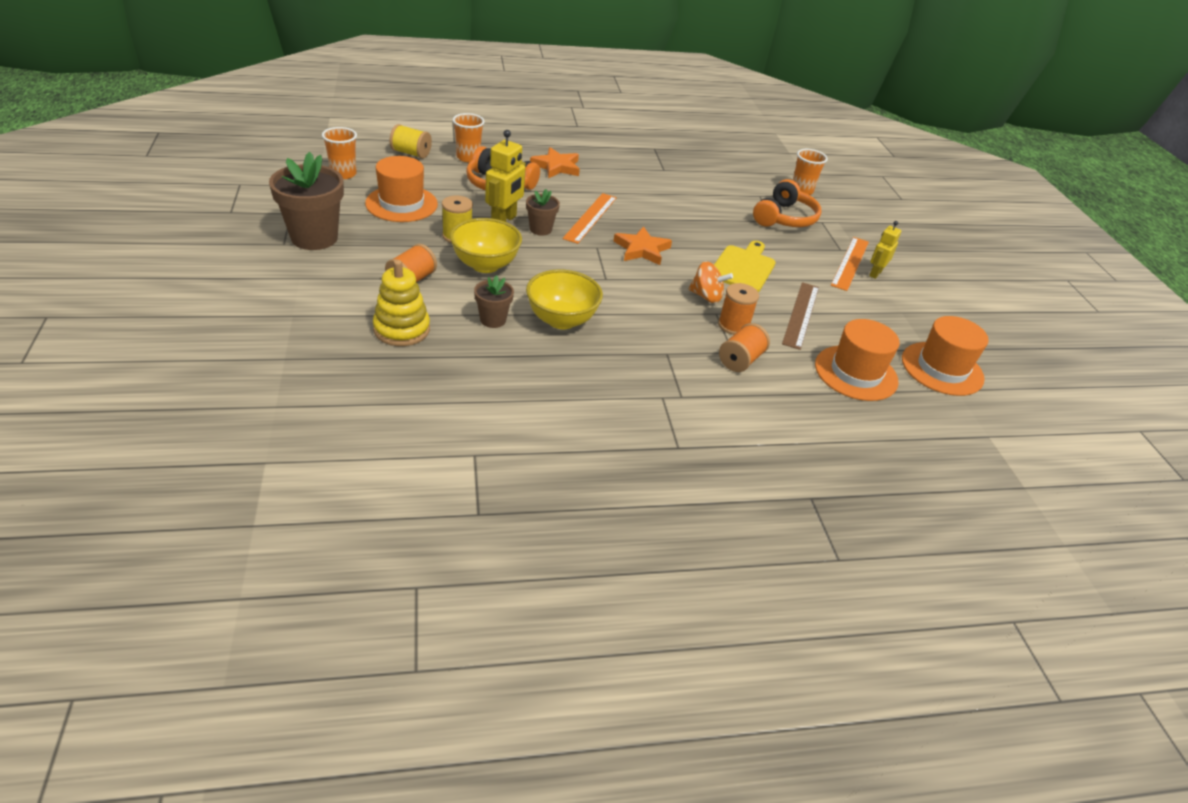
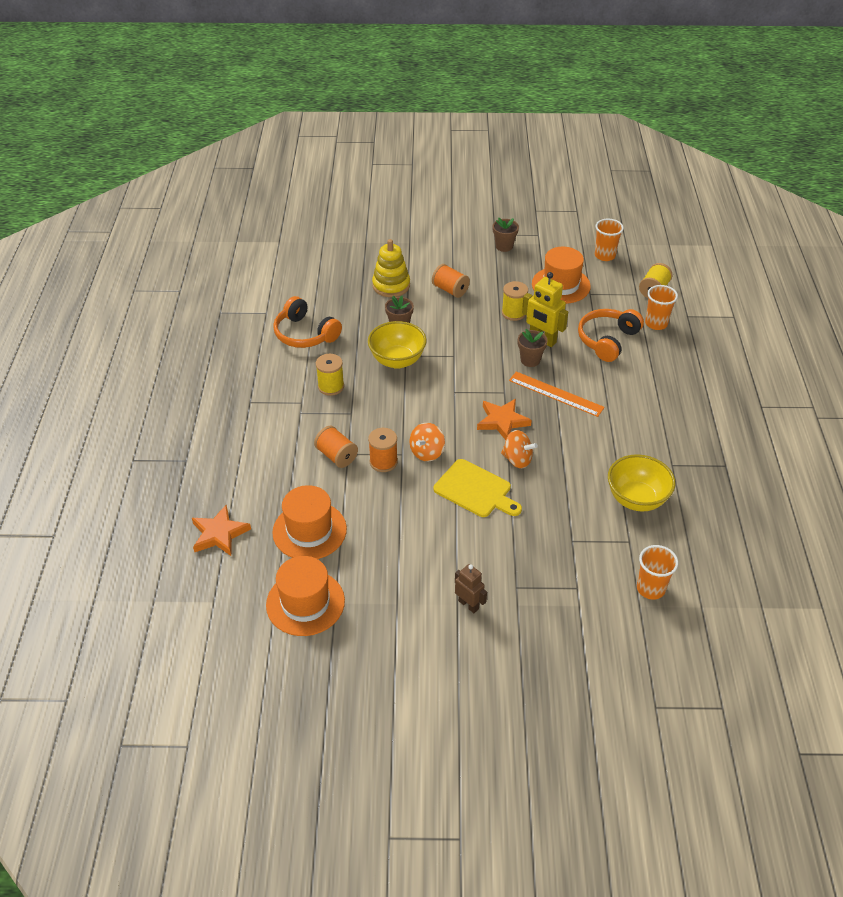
camera: 105 degrees right, 5 degrees up
(314, 238) = (504, 246): brown flower pot -> brown flower pot, size x0.52
(485, 265) = (472, 326): yellow bowl -> yellow bowl (636, 499)
(556, 167) = (654, 381): orange star -> orange star (219, 534)
(625, 373) = (331, 386): none -> yellow spool
(692, 243) = (517, 459): none -> orange spinning top
(784, 218) = (580, 552): orange headphones -> orange headphones (305, 334)
(801, 314) = (396, 515): brown ruler -> none
(850, 263) = (488, 587): orange ruler -> none
(875, 273) = (468, 604): yellow robot -> brown robot

